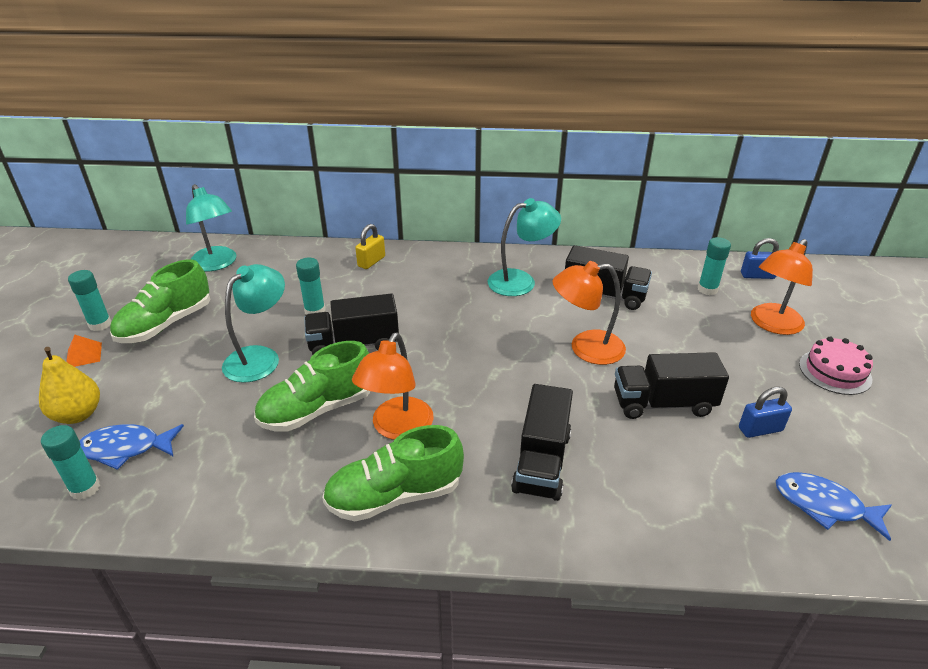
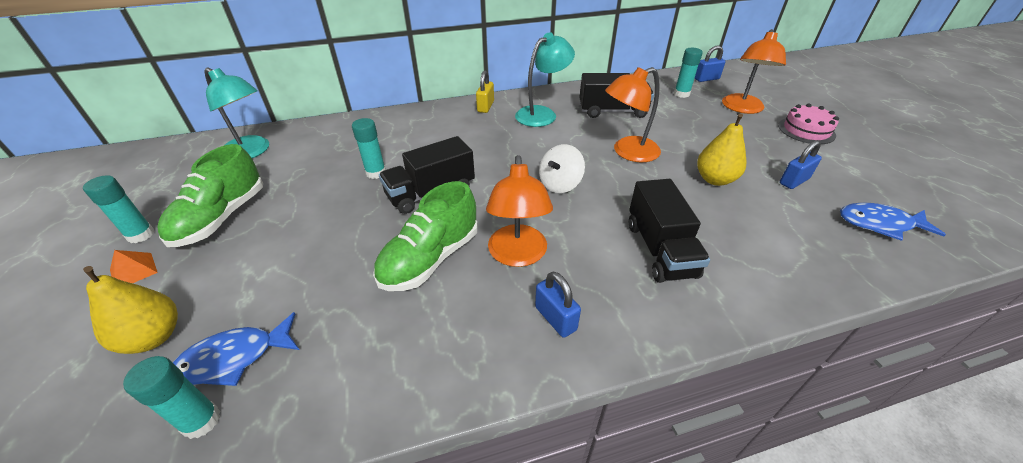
camera: 20 degrees left, 5 degrees up
(260, 357) = (343, 225): turquoise lamp -> none
(371, 261) = (405, 122): yellow padlock -> yellow padlock (485, 107)
(394, 496) = (555, 318): green shoe -> blue padlock
(486, 367) = (560, 184): none -> white spinning top
(663, 403) = (714, 179): black truck -> yellow pear

